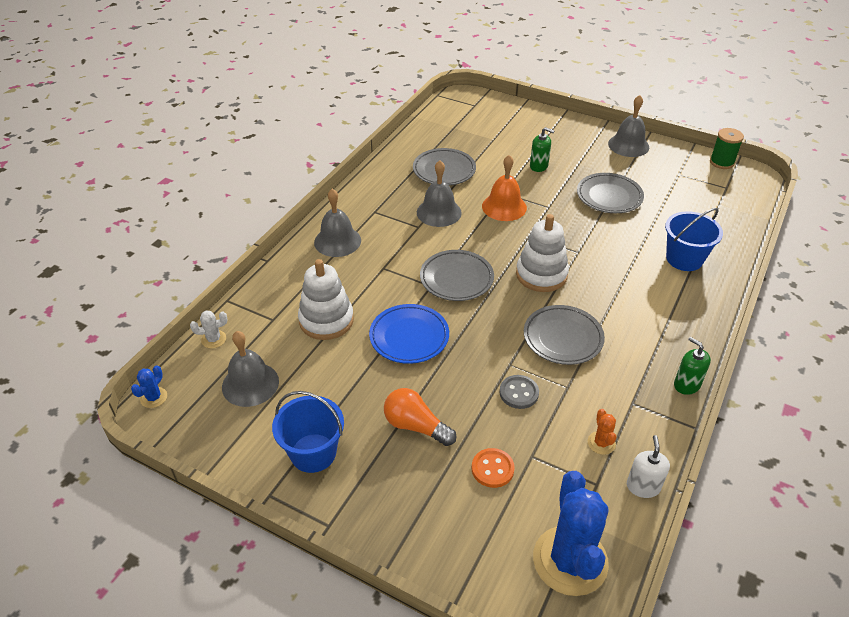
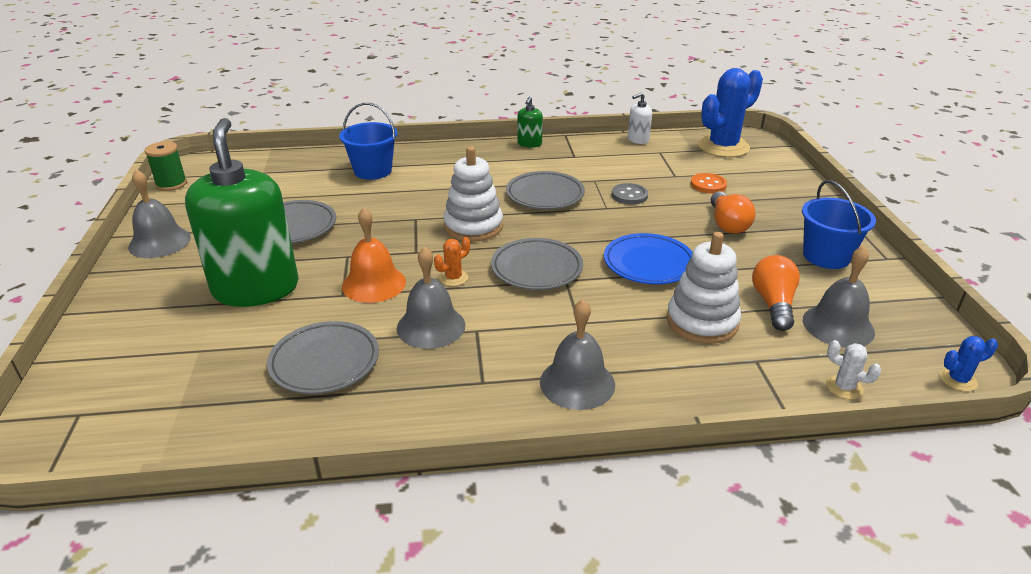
camera: 125 degrees left, 10 degrees down
(303, 369) = (773, 304): none -> orange light bulb
(539, 166) = (256, 288): green soap dispenser -> green soap dispenser, size x2.47
(601, 443) = (626, 158): orange cactus -> orange cactus (453, 278)

